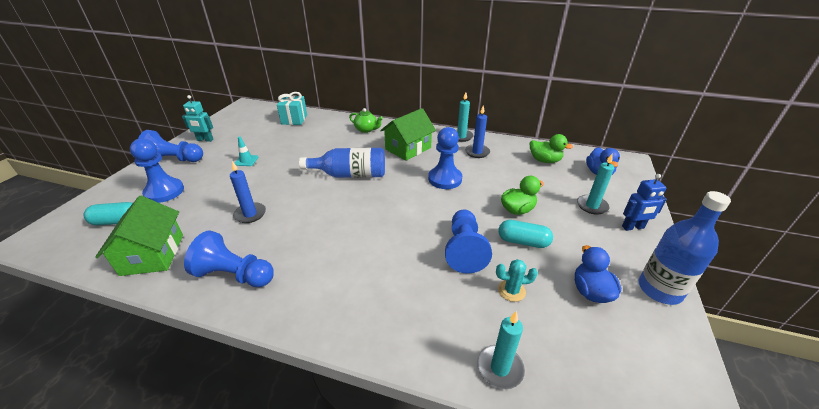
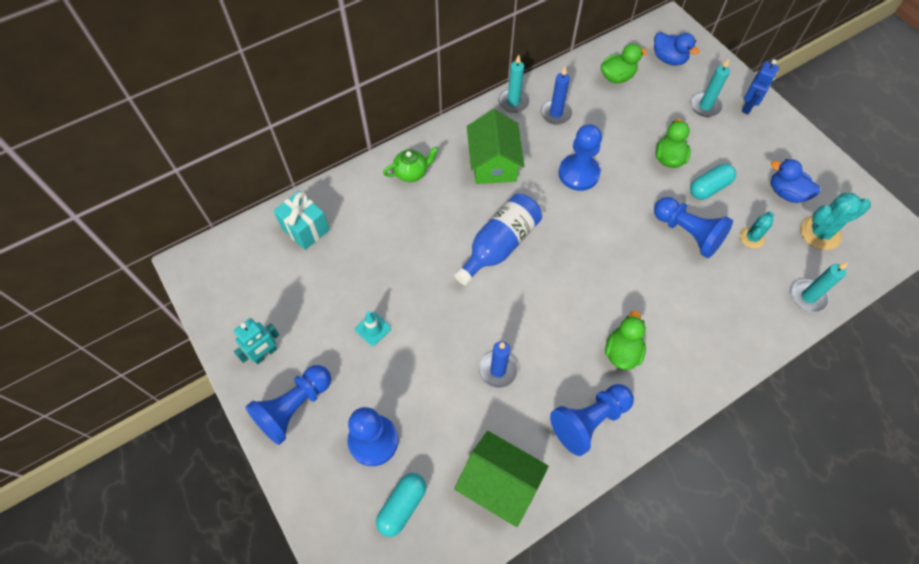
camera: 50 degrees left, 25 degrees up
(314, 264) = (622, 352): none -> green duck
(586, 340) = (820, 233): none -> turquoise cactus
(659, 289) = (812, 154): blue bottle -> none

